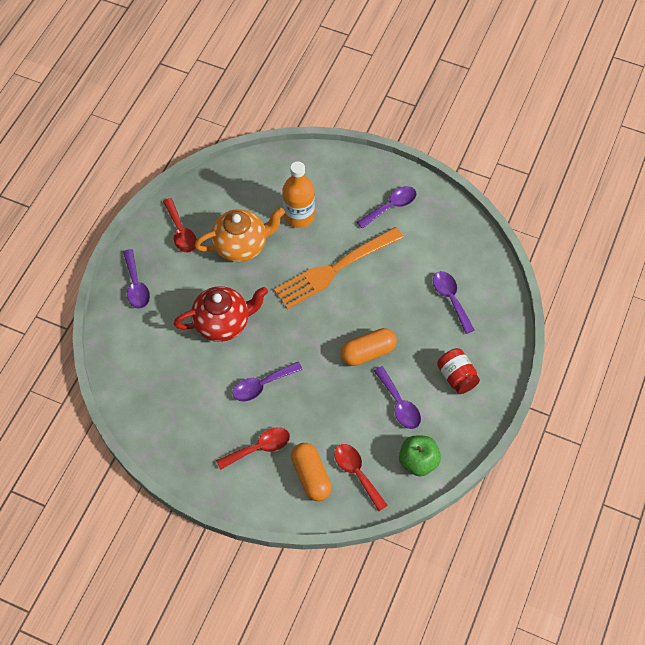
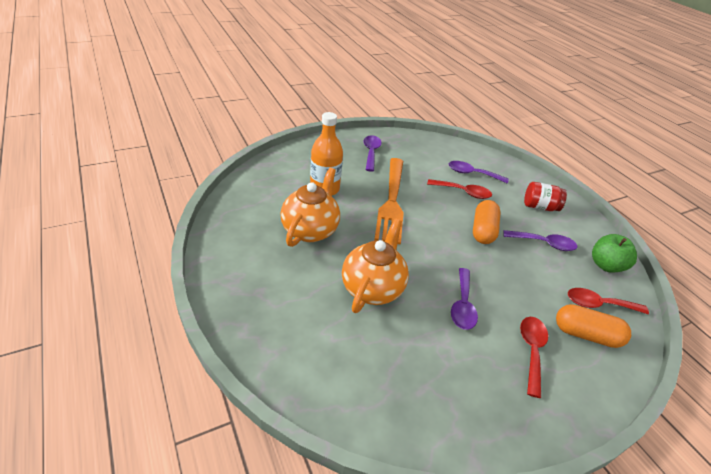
camera: 55 degrees left, 20 degrees down
(136, 285) = (260, 320): purple spoon -> none
(181, 232) = (248, 253): red spoon -> red spoon (463, 192)
(223, 323) = (372, 288): red teapot -> orange teapot

